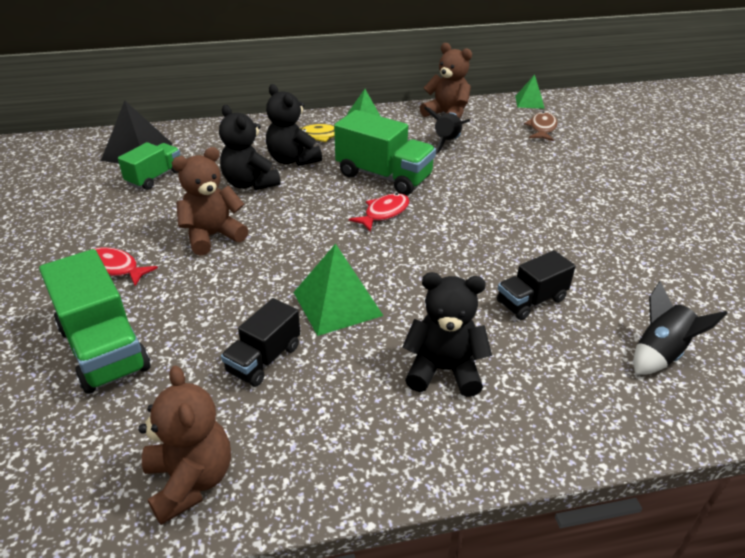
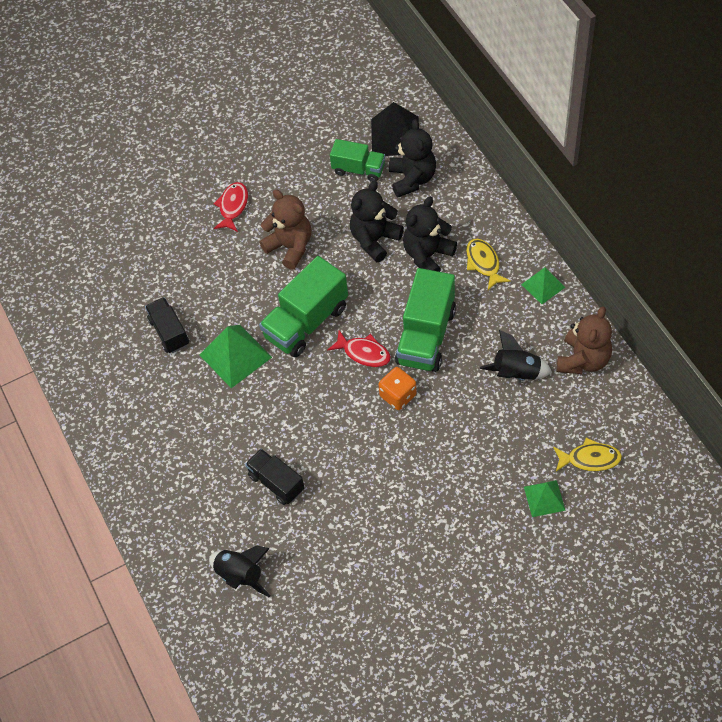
camera: 80 degrees right, 20 degrees up
(104, 348) = (155, 243): green truck -> green truck (306, 322)
(190, 480) = (72, 333): brown teddy bear -> none
(264, 359) = (169, 332): black truck -> black truck turned 45 degrees clockwise
(444, 370) = (186, 438): black teddy bear -> black teddy bear (412, 179)
(445, 202) = (398, 395): none -> orange dice
(529, 102) = (658, 438): green pyramid -> green pyramid (544, 498)
(542, 128) = (590, 459): brown fish -> yellow fish

